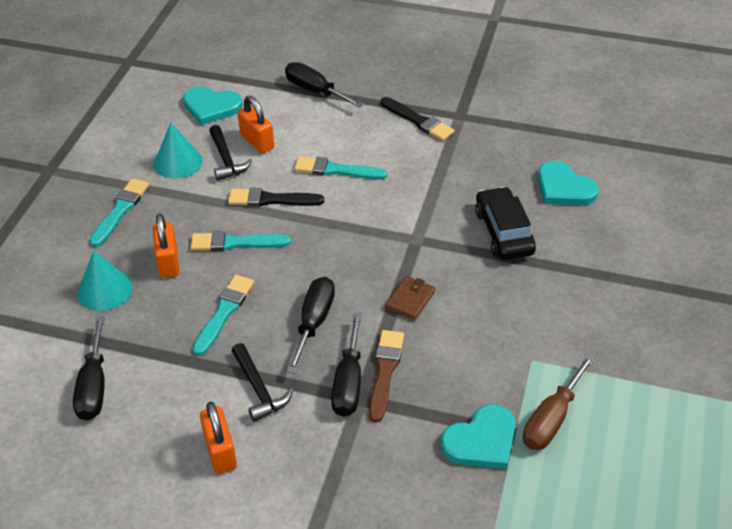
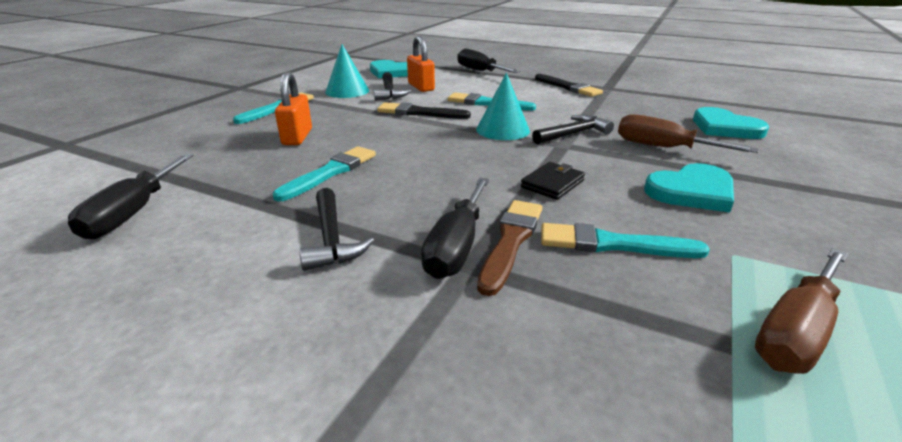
camera: 10 degrees right, 15 degrees down
(105, 290) = (220, 147): turquoise cone -> turquoise cone (502, 130)
(220, 451) = (233, 300): orange padlock -> none
(235, 243) = (371, 132): turquoise brush -> turquoise brush (612, 244)
(314, 322) = (430, 189): black screwdriver -> none
(410, 300) = (552, 184): brown wallet -> black wallet
(425, 219) = (573, 134): none -> black hammer
(481, 441) = (670, 346): turquoise heart -> turquoise heart (692, 191)
(504, 232) = (663, 148): black car -> brown screwdriver

